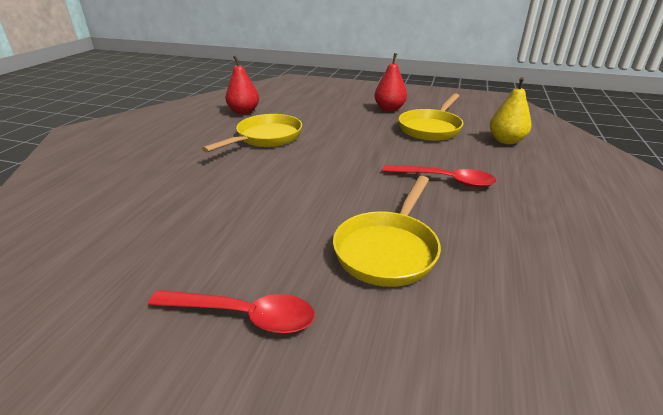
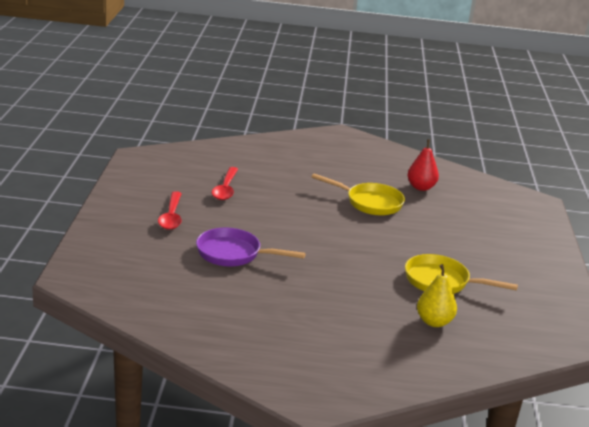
camera: 75 degrees right, 5 degrees down
(388, 249) = (233, 254): yellow pan -> purple pan
(389, 109) = (481, 260): red pear -> none
(445, 180) = (332, 280): red spoon -> red spoon (225, 189)

